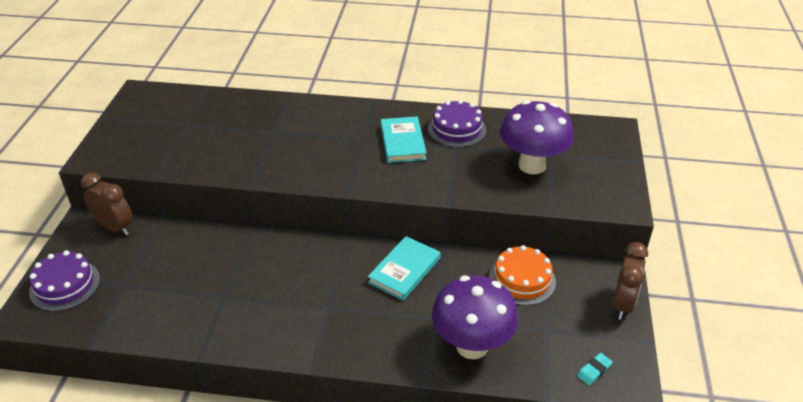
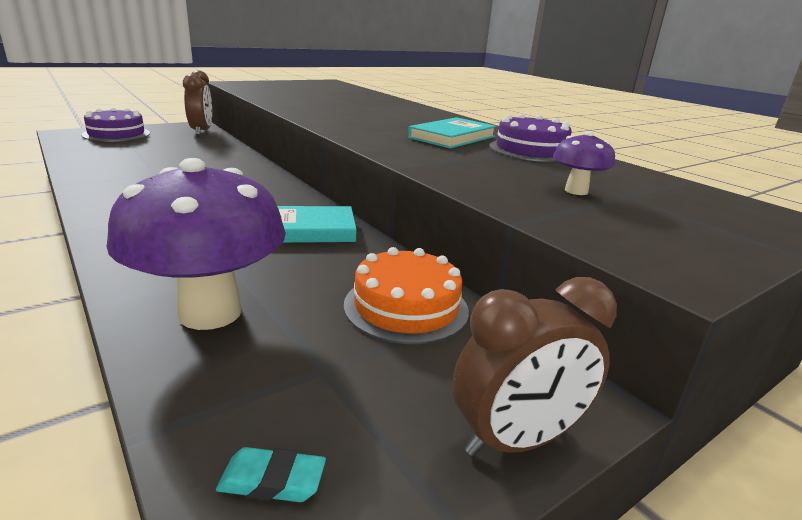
camera: 45 degrees right, 15 degrees down
(532, 165) = (576, 191): purple mushroom -> purple mushroom, size x0.47

